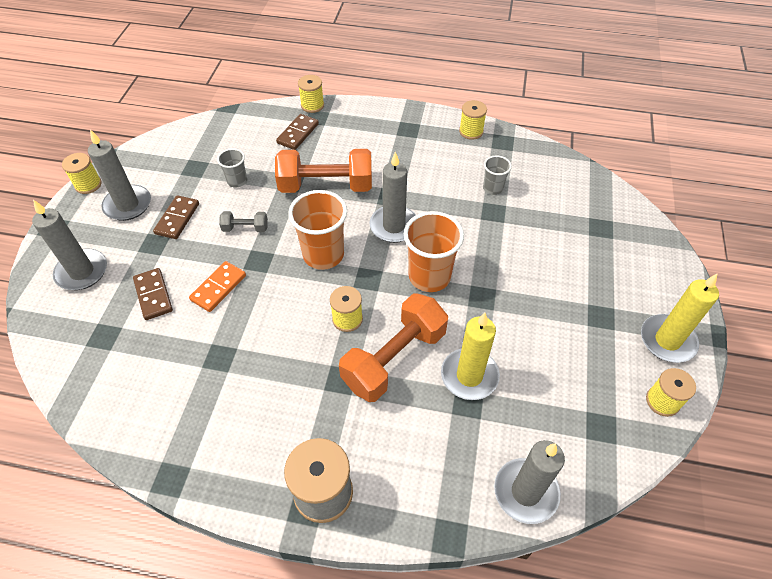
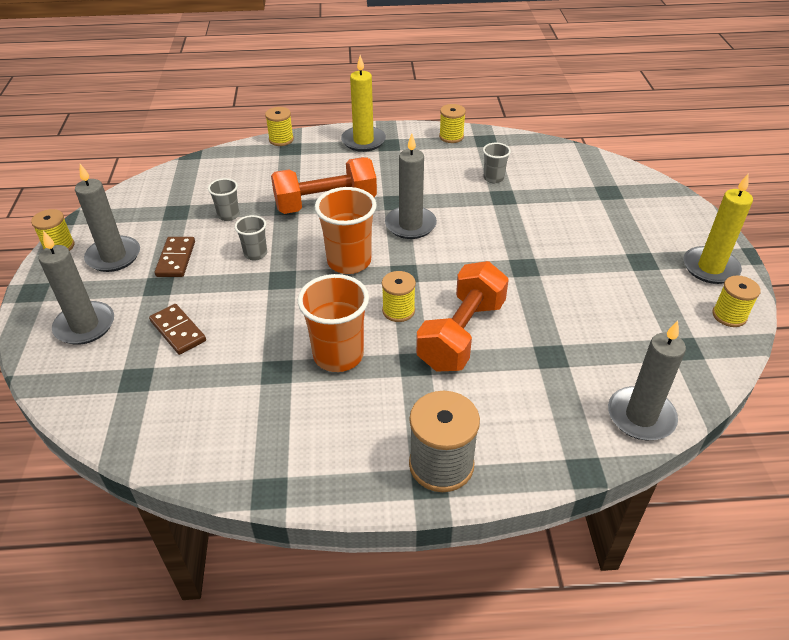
camera: 15 degrees left, 10 degrees down
(218, 288) = (248, 310): orange domino -> none
(245, 228) = (255, 254): grey dumbbell -> grey cup
(298, 133) = (276, 165): brown domino -> none
(429, 276) = (465, 260): orange cup -> orange cup (338, 355)
(469, 376) = (542, 333): yellow candle -> yellow candle (363, 141)

